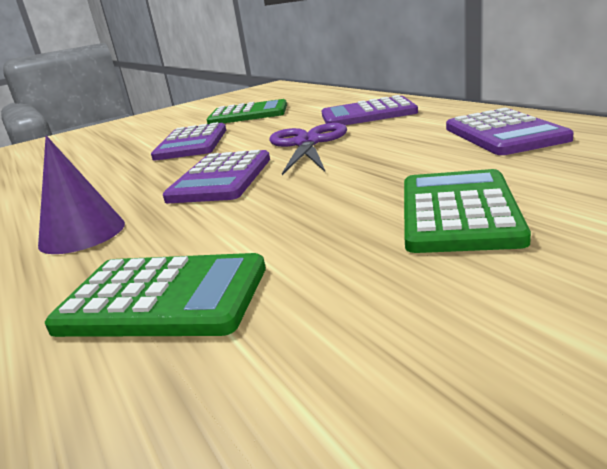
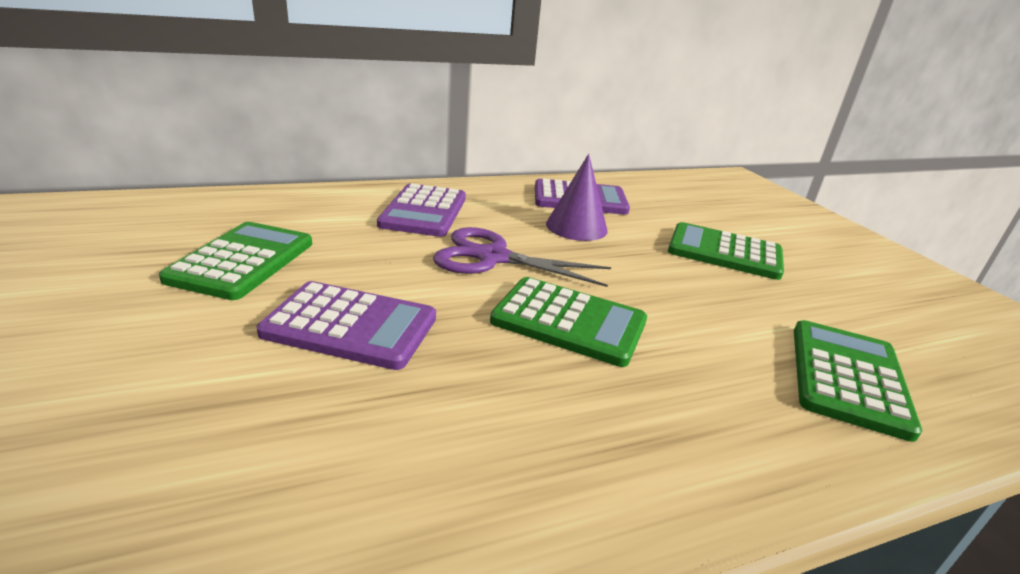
camera: 85 degrees left, 5 degrees up
(82, 234) = (698, 437): purple cone -> purple cone (576, 227)
(221, 179) = (569, 322): purple calculator -> green calculator

